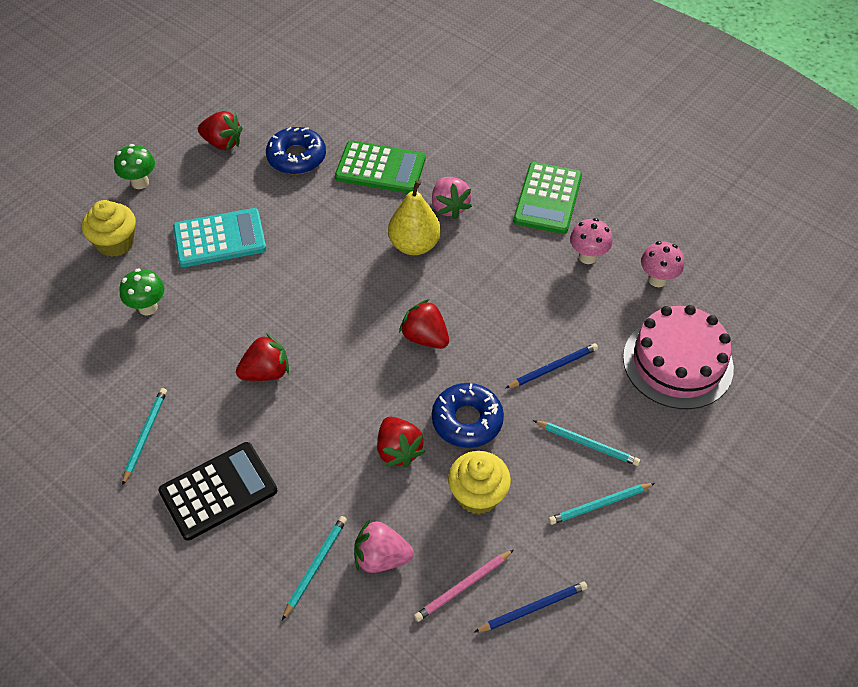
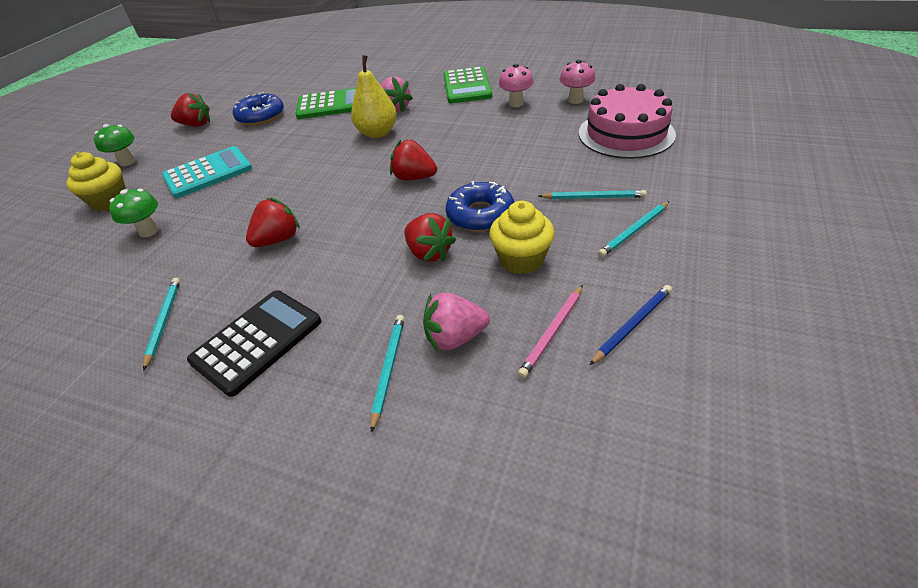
camera: 15 degrees left, 10 degrees down
(553, 367) = (531, 164): blue pencil -> none

